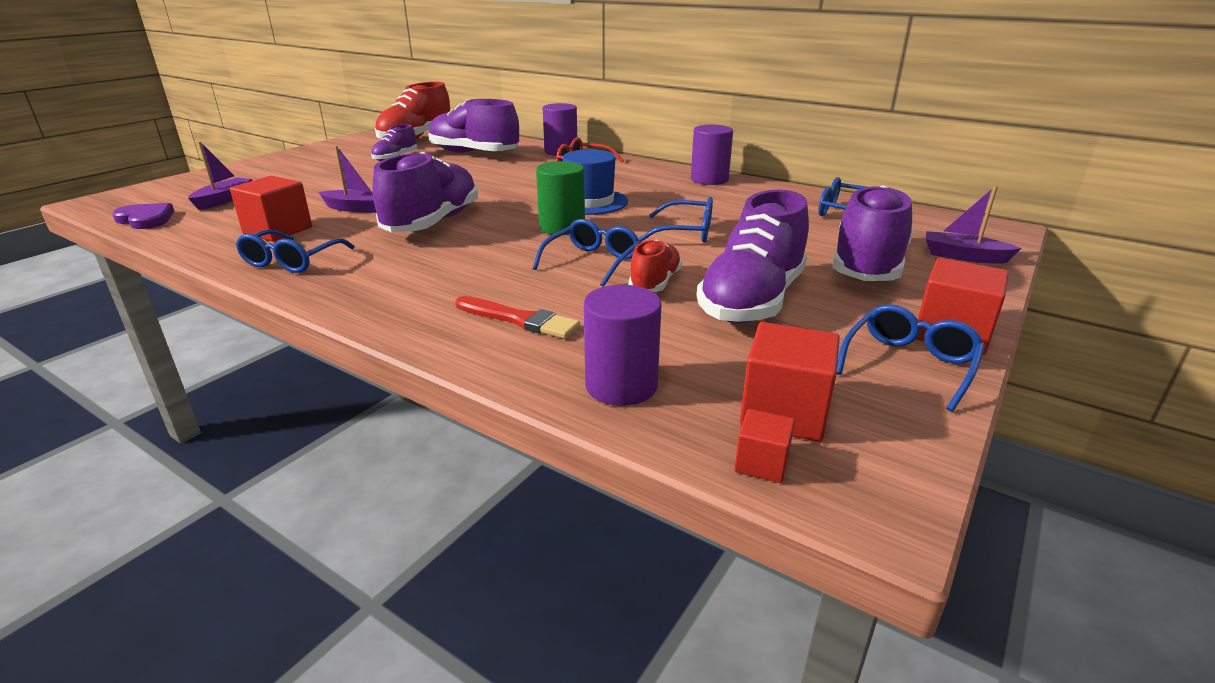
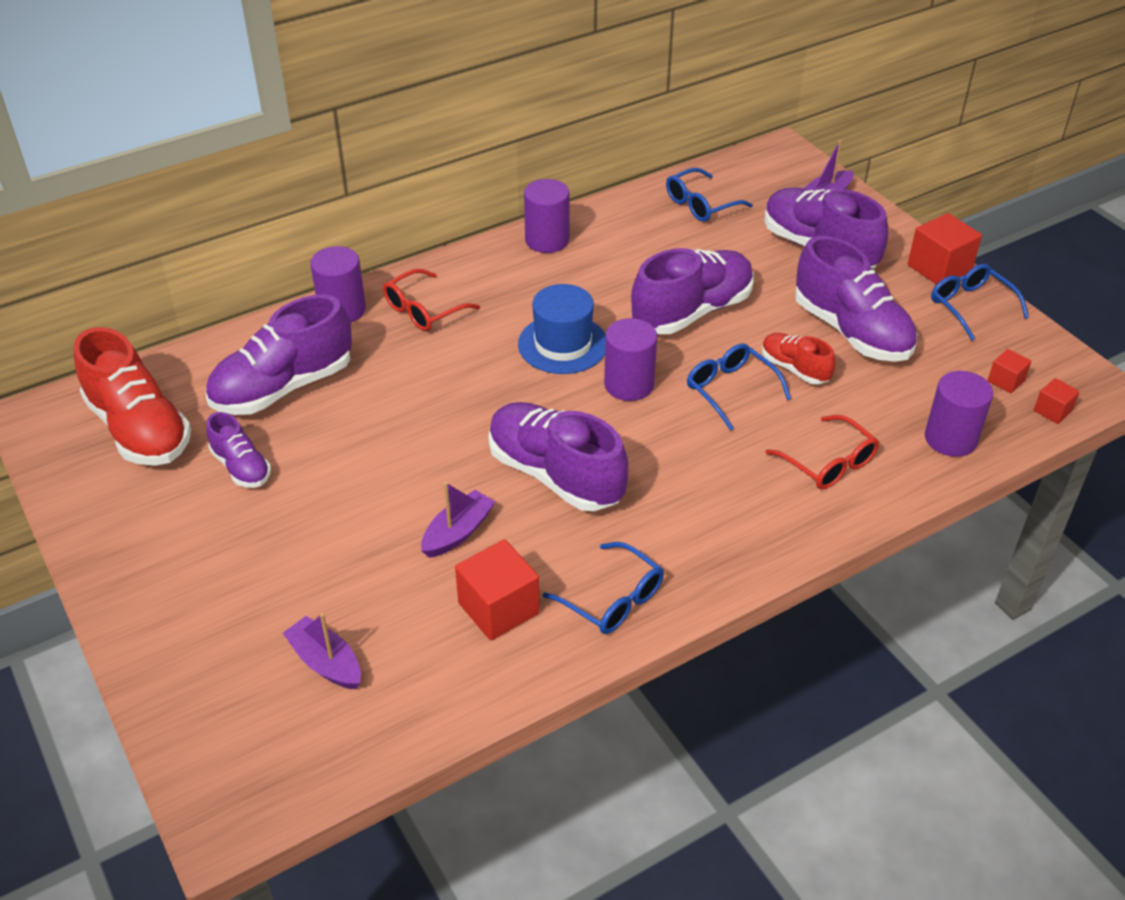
camera: 65 degrees left, 15 degrees up
(146, 219) = (363, 745): purple heart -> none
(519, 320) = (829, 463): red brush -> red glasses
(562, 227) = (629, 384): green cylinder -> purple cylinder
(686, 232) = (692, 311): blue glasses -> purple shoe
(784, 412) = (1006, 381): red cube -> red cube, size x0.54

